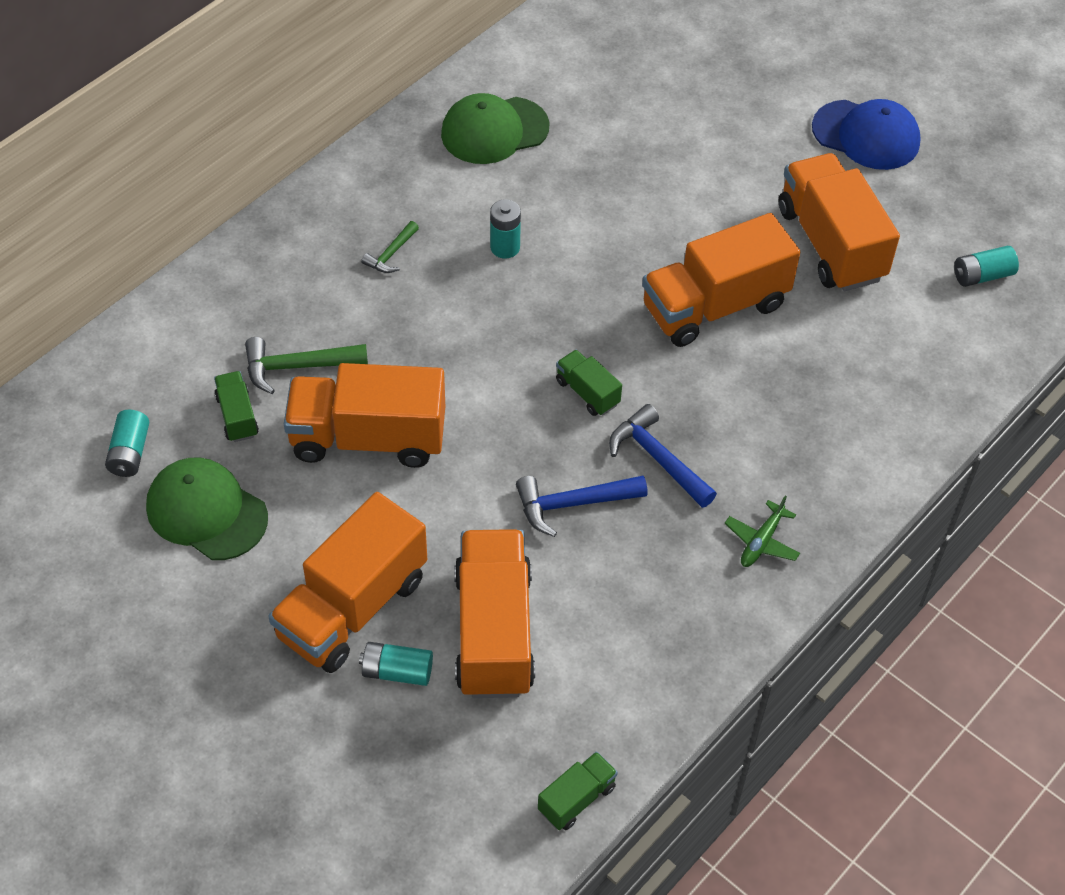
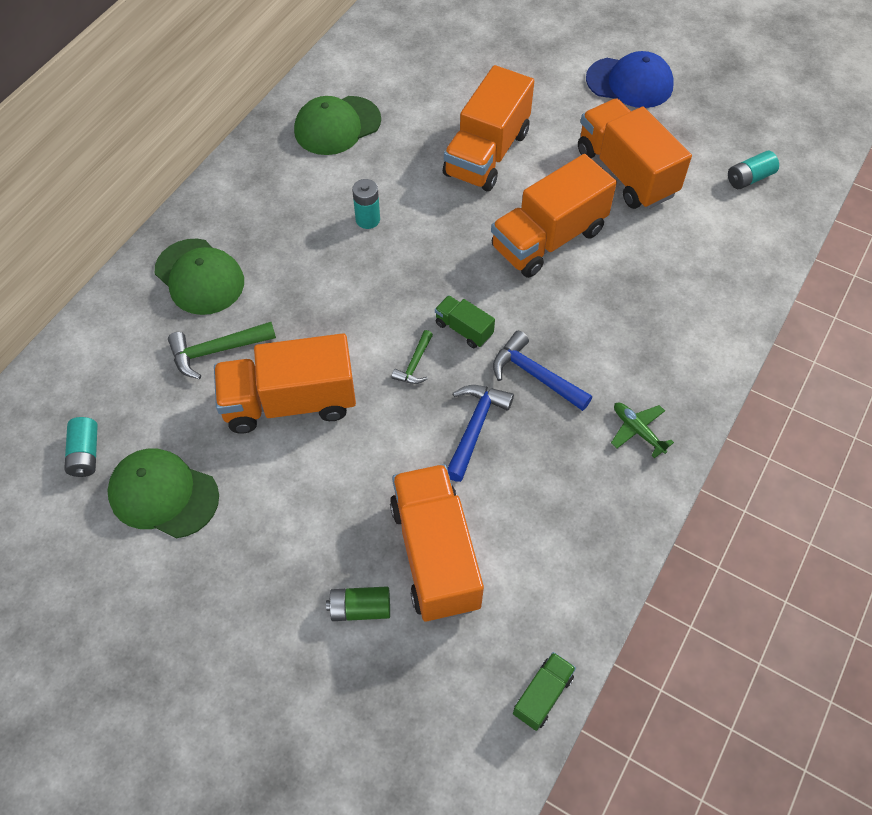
camera: 10 degrees left, 5 degrees up
(237, 416) = (173, 403): green truck -> none
(295, 280) = (199, 277): none -> green cap
(352, 607) = (308, 557): orange truck -> orange truck (487, 153)
(391, 254) = (275, 241): green hammer -> green hammer (415, 364)
(397, 671) = (360, 608): turquoise battery -> green battery
(573, 504) = (475, 427): blue hammer -> blue hammer turned 135 degrees clockwise
(761, 541) = (637, 430): green plane -> green plane turned 120 degrees clockwise

